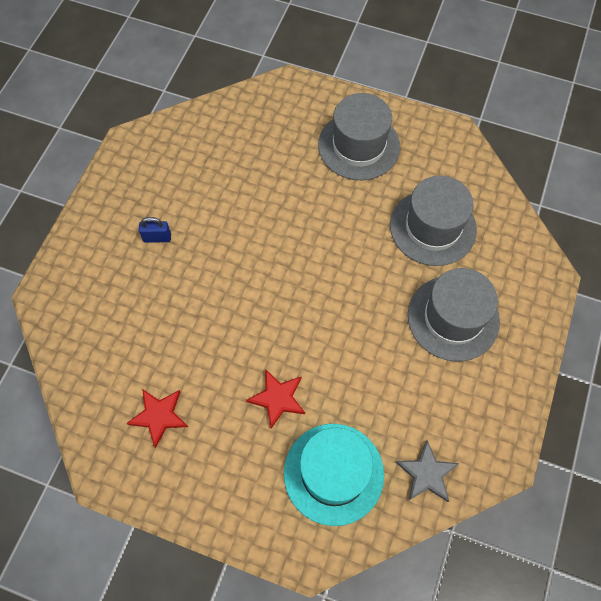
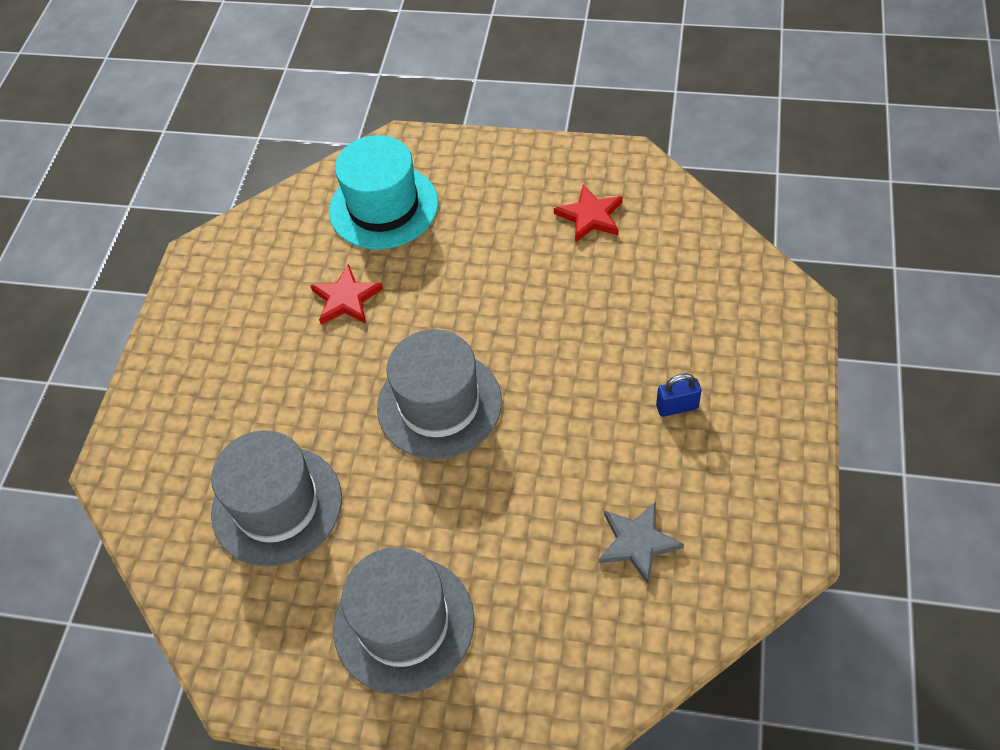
camera: 175 degrees right, 10 degrees down
(277, 398) = (459, 259): red star -> red star (346, 299)
(427, 474) = (282, 226): grey star -> grey star (637, 542)
(453, 318) = (250, 387): grey hat -> grey hat (439, 404)

